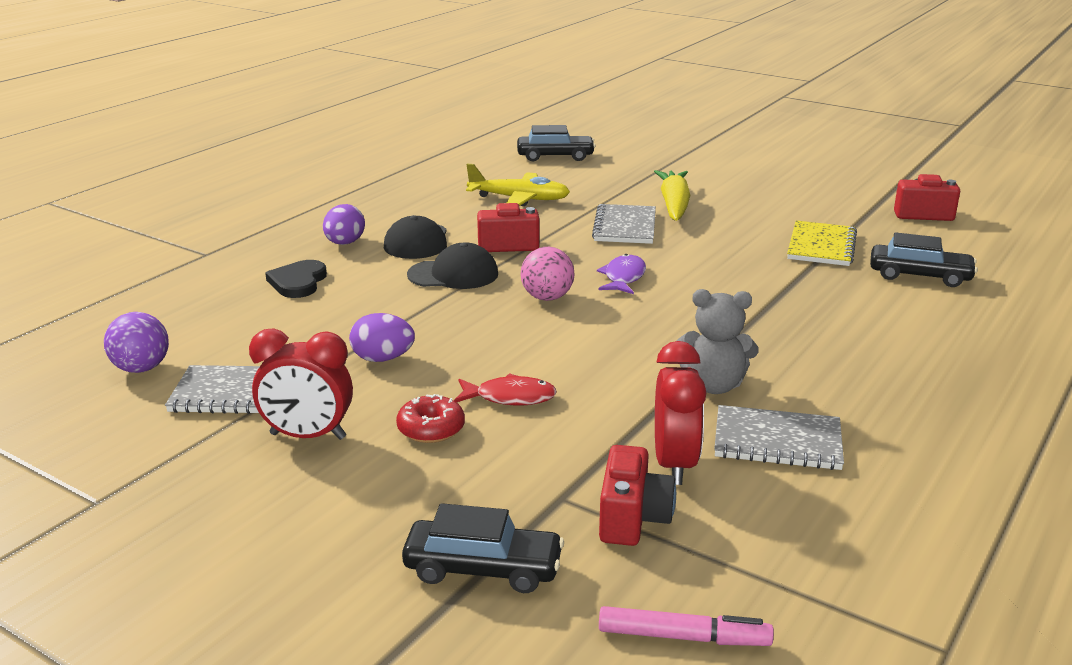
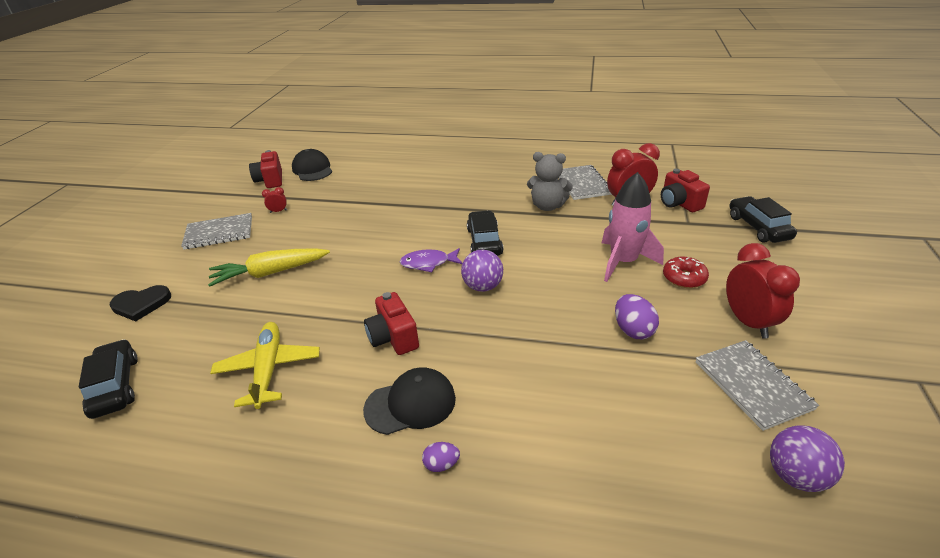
camera: 110 degrees left, 10 degrees up
(298, 282) = (556, 453): black heart -> black heart (141, 304)
(345, 243) = (441, 464): purple egg -> purple egg, size x0.59
(453, 274) = (472, 348): black cap -> black cap (312, 169)
(510, 397) = (623, 262): red fish -> pink rocket
(547, 297) = (483, 287): pink ball -> purple ball
(625, 227) = (328, 285): grey notebook -> grey notebook (219, 233)
(633, 518) = (679, 203): red camera -> red camera turned 105 degrees counterclockwise
(683, 637) = (729, 181): pink marker -> none
(713, 385) = (547, 206): grey teddy bear -> grey teddy bear turned 120 degrees clockwise
(820, 214) = (278, 211): none -> red clock
(821, 246) = (338, 204): yellow notebook -> none
(919, 276) = (371, 173): black car -> black car (484, 242)

